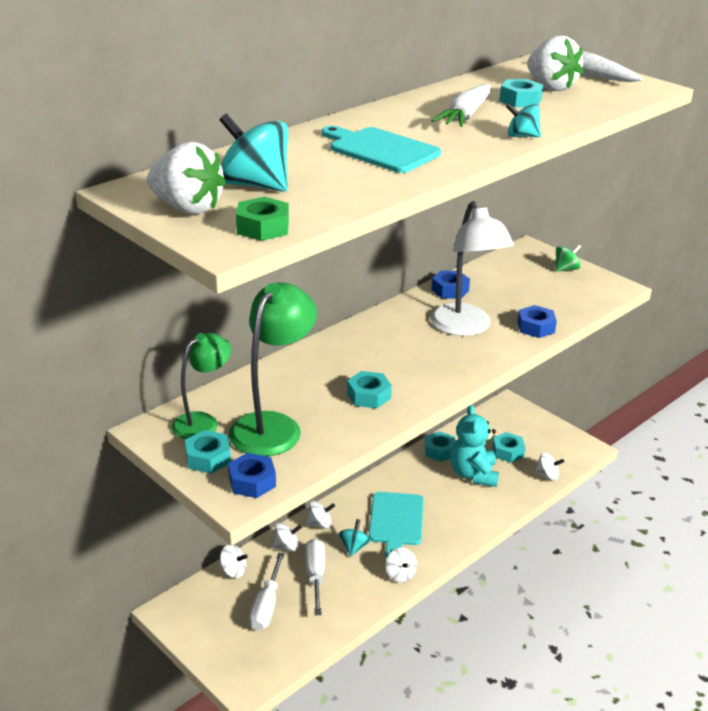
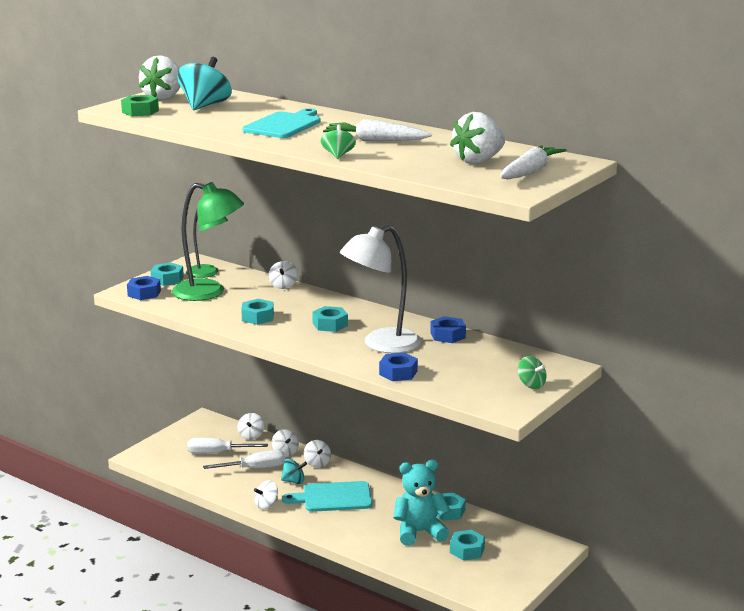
camera: 80 degrees right, 10 degrees down
(520, 100) = (430, 153): turquoise nut -> turquoise nut (330, 324)
(522, 136) = (338, 155): turquoise spinning top -> green spinning top
(547, 475) = (437, 575): white spinning top -> white spinning top (283, 285)

